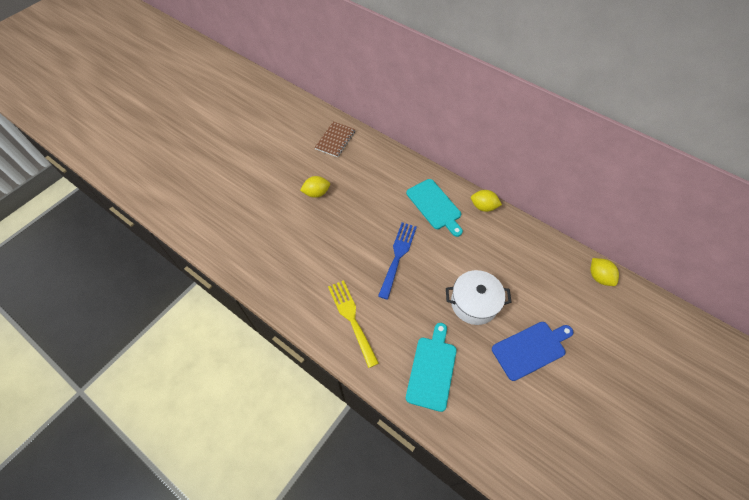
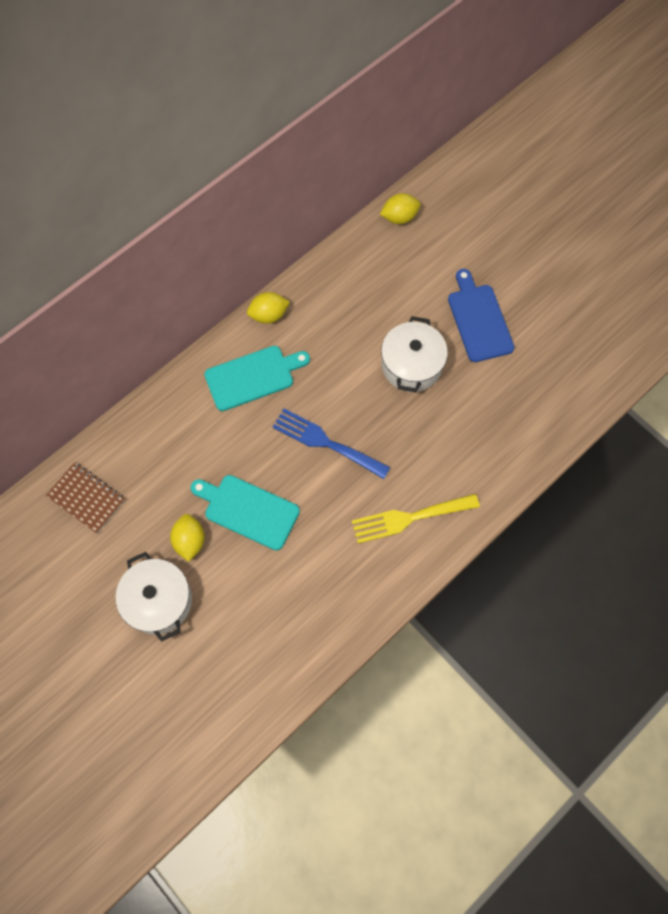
camera: 80 degrees left, 10 degrees up
(277, 185) = (159, 601): none -> white pot
(432, 369) = (490, 433): turquoise cutting board -> turquoise cutting board (248, 510)
(483, 207) = (269, 315): yellow lemon -> yellow lemon turned 45 degrees clockwise

